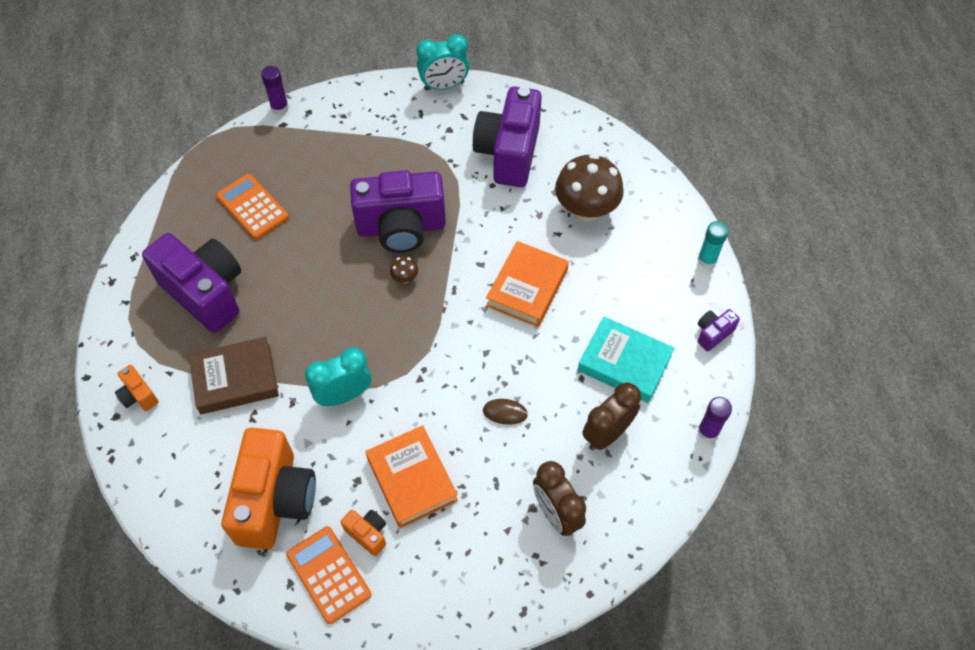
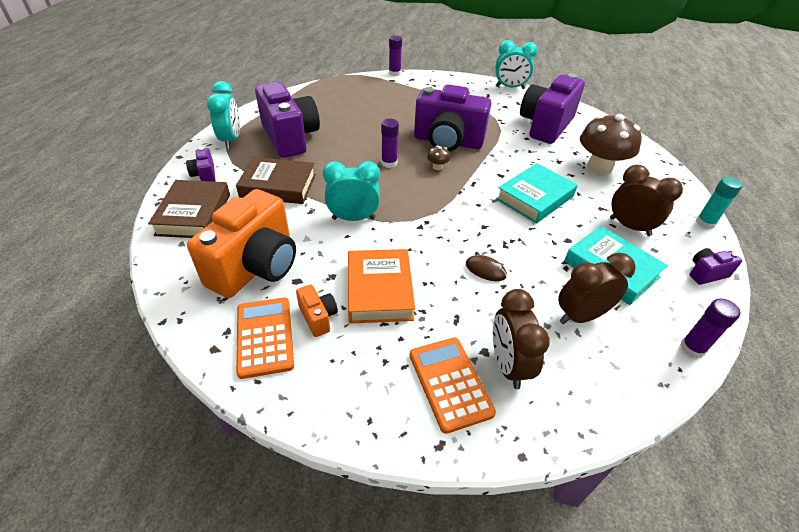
camera: 20 degrees right, 15 degrees down
(133, 325) = (231, 140): none -> turquoise clock
(138, 395) = (205, 175): orange camera -> purple camera
(164, 458) = (194, 214): none -> brown book
(252, 207) = (349, 108): orange calculator -> orange calculator (450, 383)
(346, 292) = (389, 163): none -> purple glue stick
(527, 288) = (534, 198): orange book -> turquoise book
(633, 295) = (629, 226): none -> brown clock

